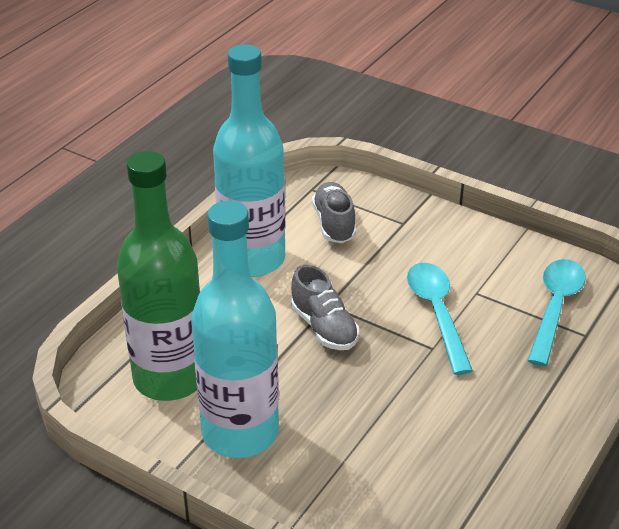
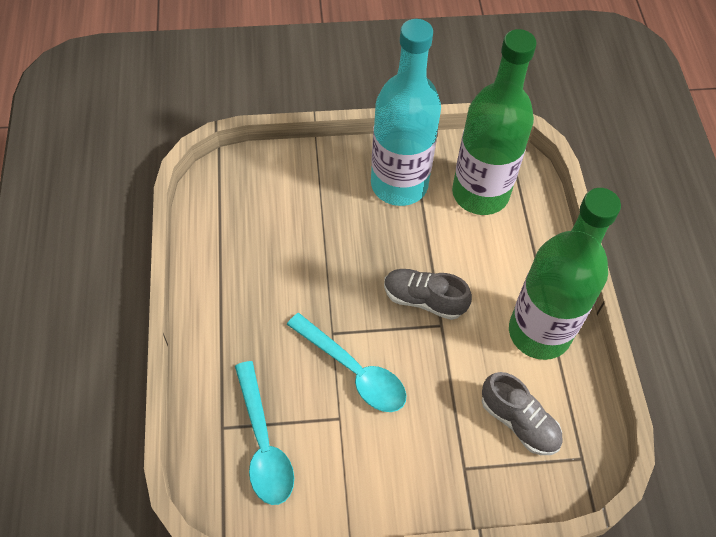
camera: 140 degrees right, 20 degrees up
(252, 259) = (539, 332): turquoise bottle -> green bottle

